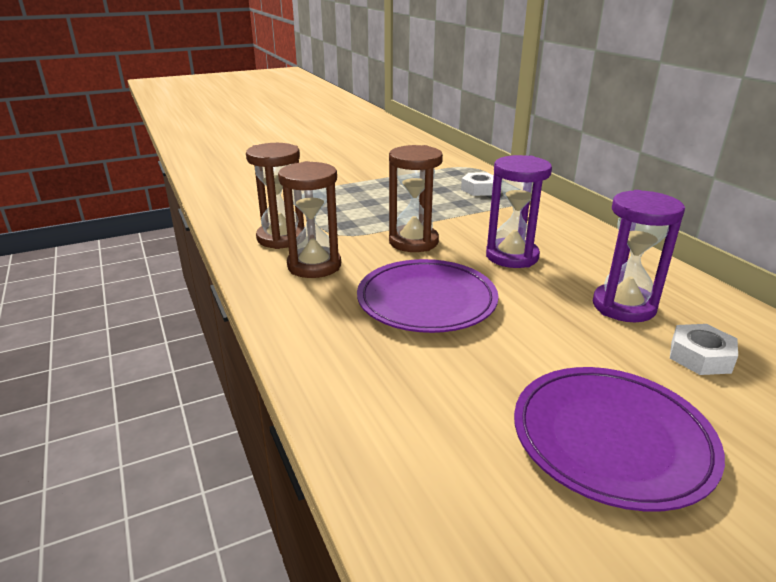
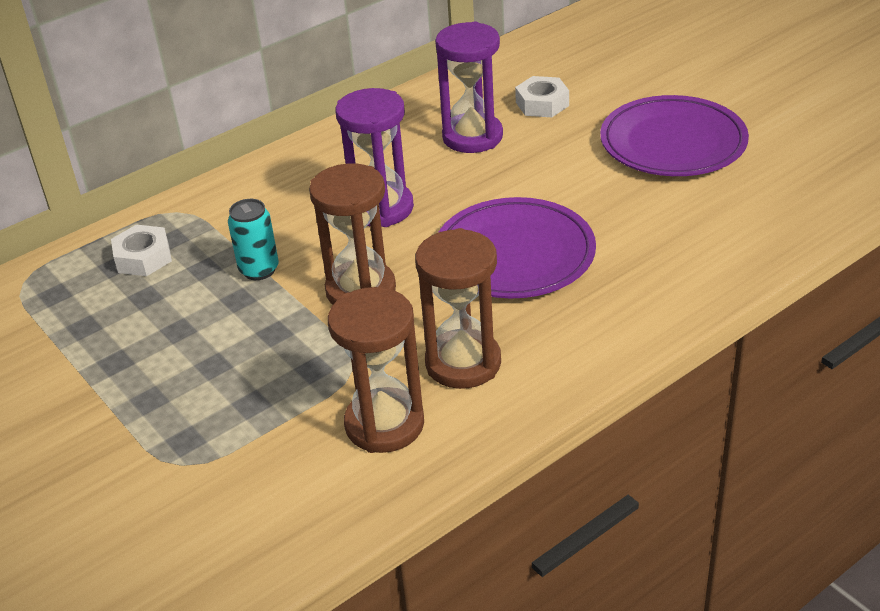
camera: 100 degrees left, 10 degrees up
(452, 215) = (259, 270): none -> turquoise can

